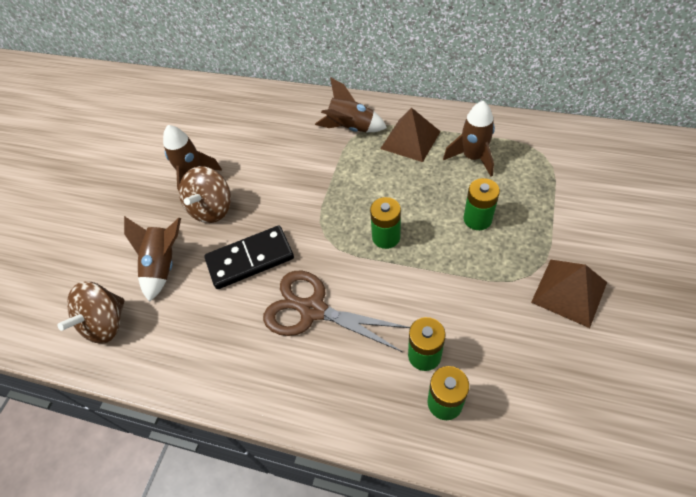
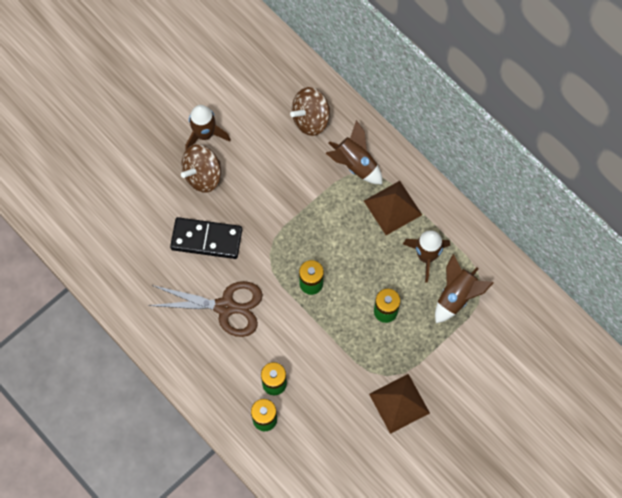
camera: 25 degrees right, 15 degrees up
(106, 323) = (86, 228): brown spinning top -> brown spinning top (310, 119)
(164, 265) = (144, 205): brown rocket -> brown rocket (456, 296)
(313, 310) = (225, 307): brown scissors -> brown scissors turned 135 degrees clockwise

